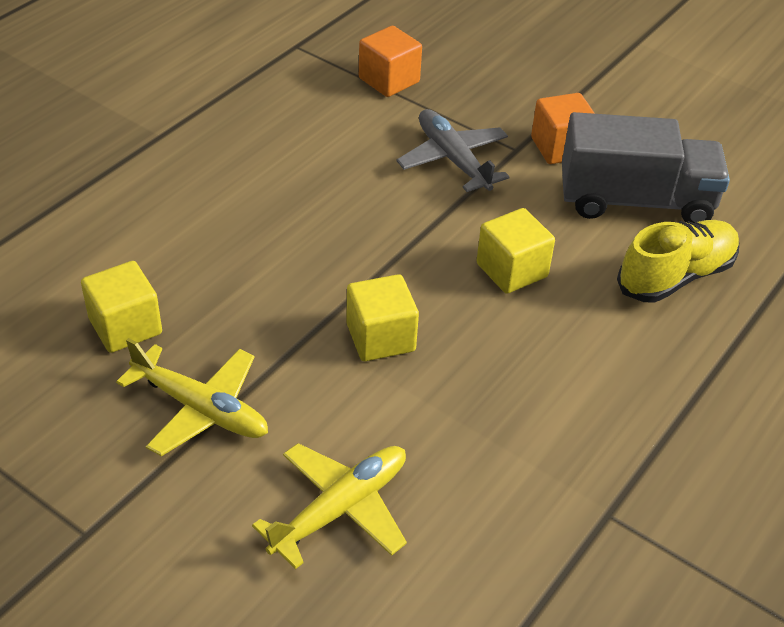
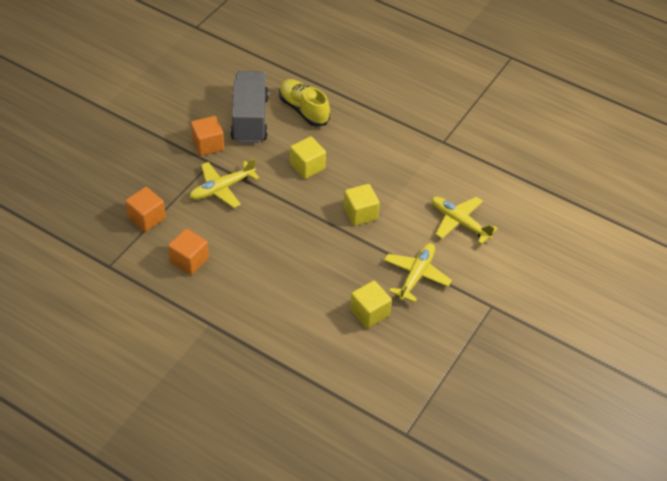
camera: 95 degrees left, 5 degrees up
(293, 119) = (189, 260): none -> orange cube
(453, 160) = (222, 188): grey plane -> yellow plane

